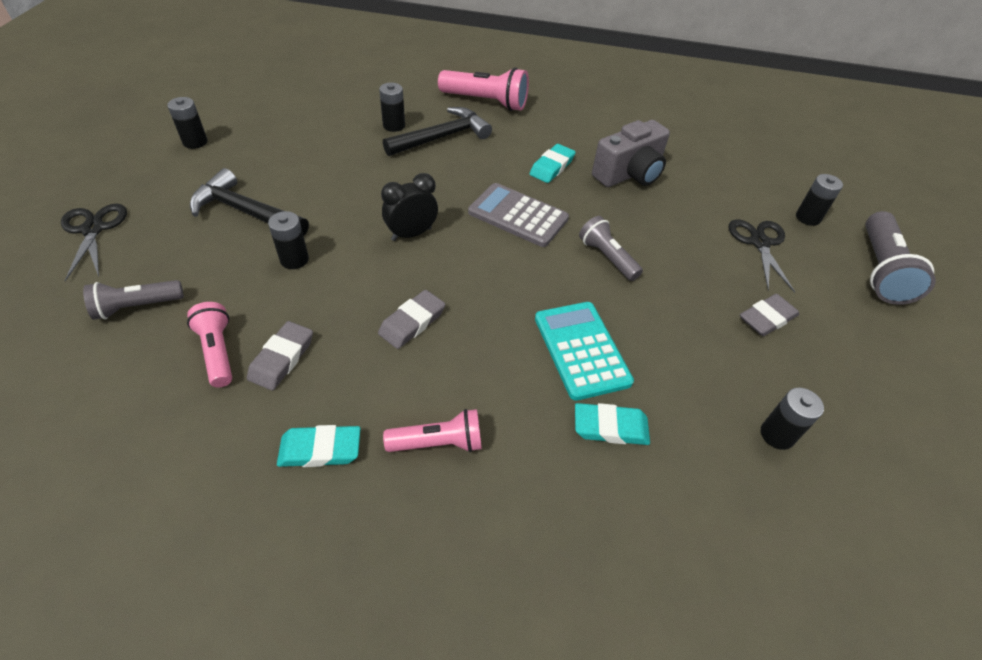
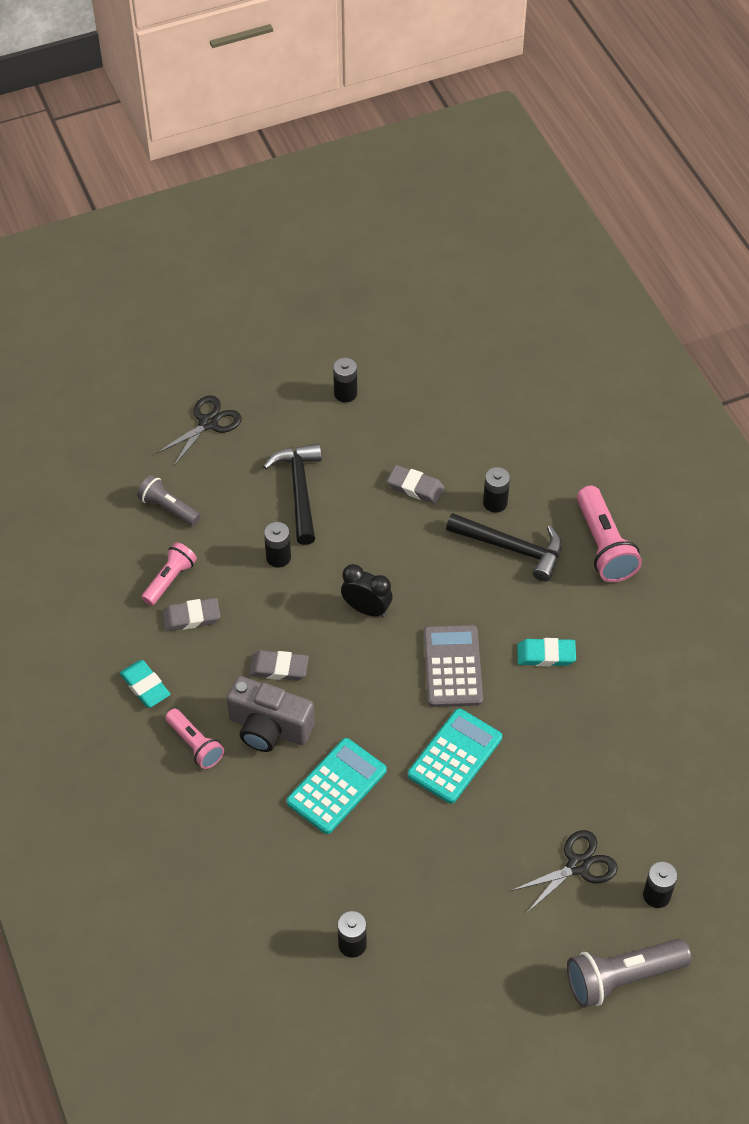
camera: 60 degrees right, 5 degrees up
(607, 257) = (455, 756): grey flashlight -> turquoise calculator
(610, 427) = (280, 836): turquoise eraser -> none
(629, 174) = (592, 721): grey camera -> grey camera (269, 728)
(767, 318) = (476, 902): grey eraser -> grey eraser (415, 487)

